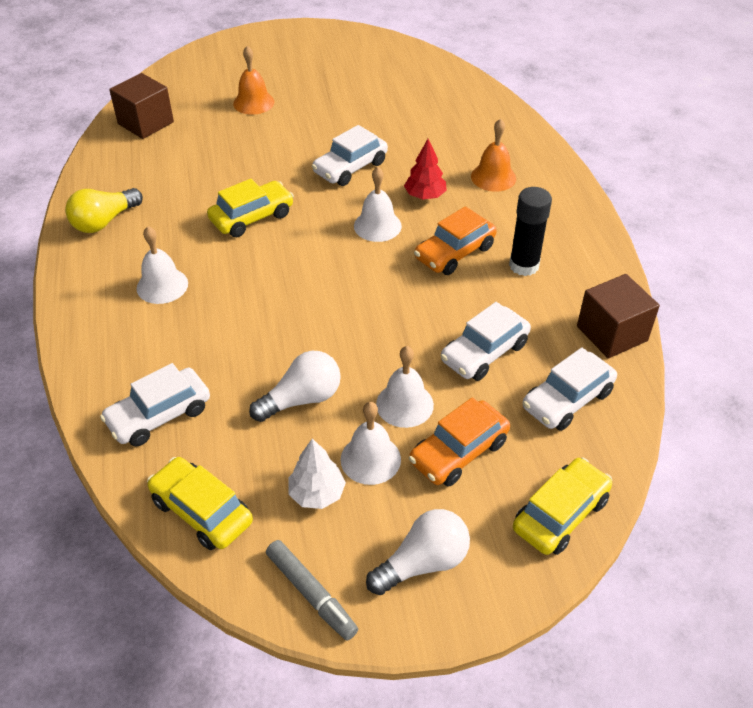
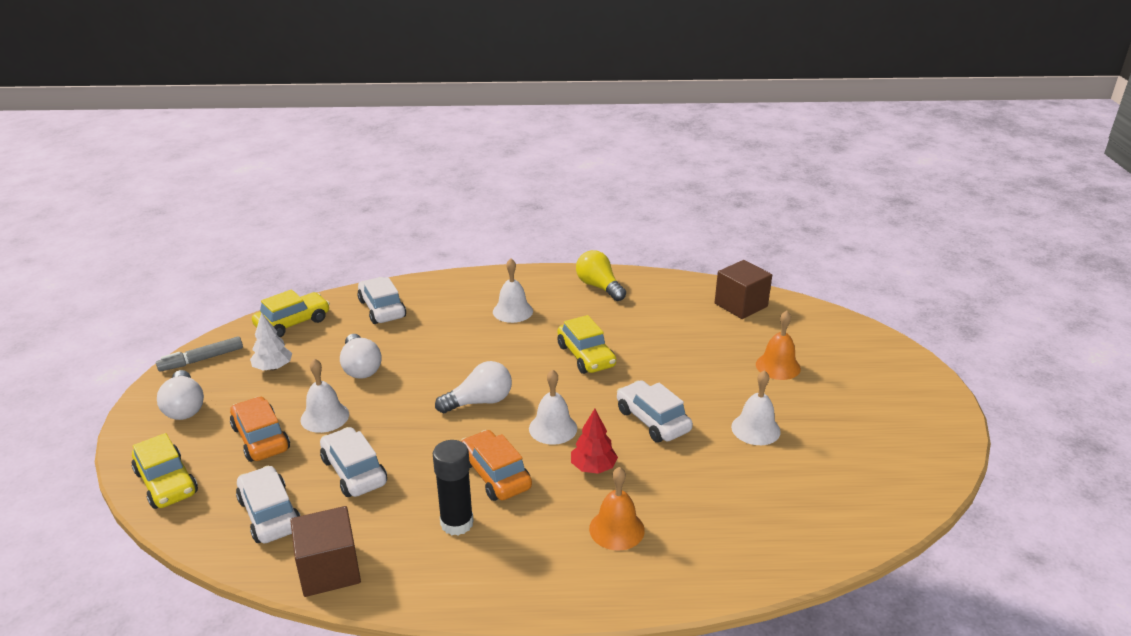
camera: 100 degrees right, 15 degrees down
(348, 282) = (479, 402): none -> white light bulb
(370, 459) = (285, 394): white bell -> white bell (755, 429)

